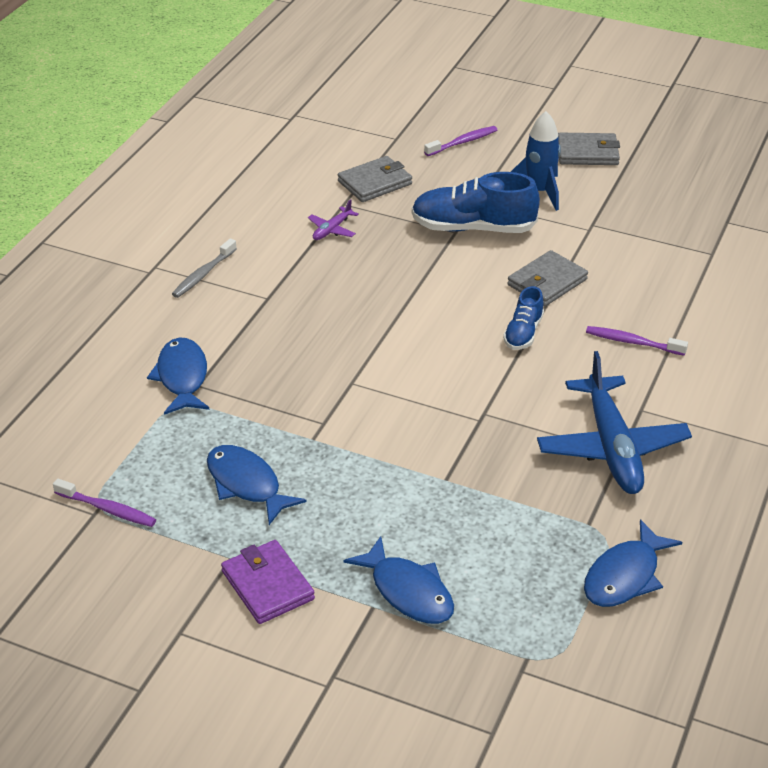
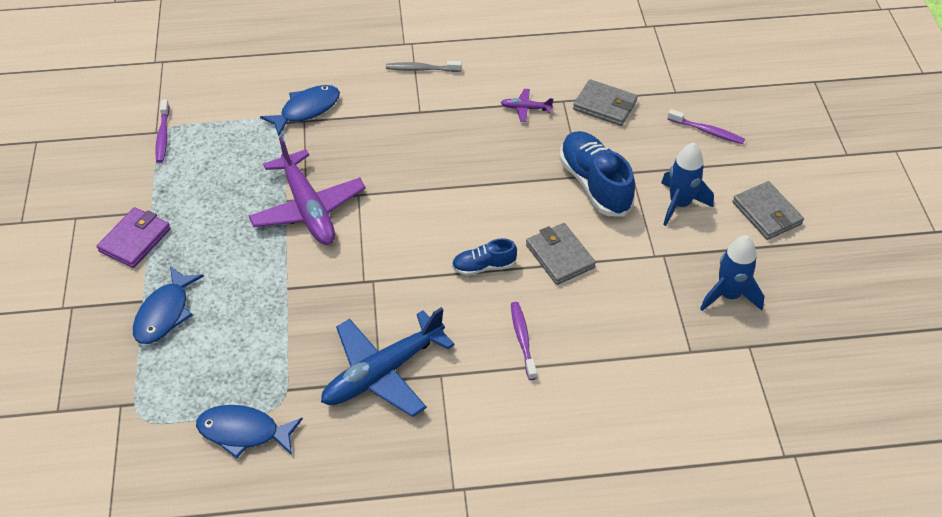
camera: 60 degrees right, 10 degrees up
(246, 484) = (222, 188): blue fish -> none
(339, 426) = (308, 208): none -> purple plane
(547, 282) = (560, 256): grey wallet -> grey wallet turned 45 degrees clockwise
(664, 209) = (728, 295): none -> blue rocket

